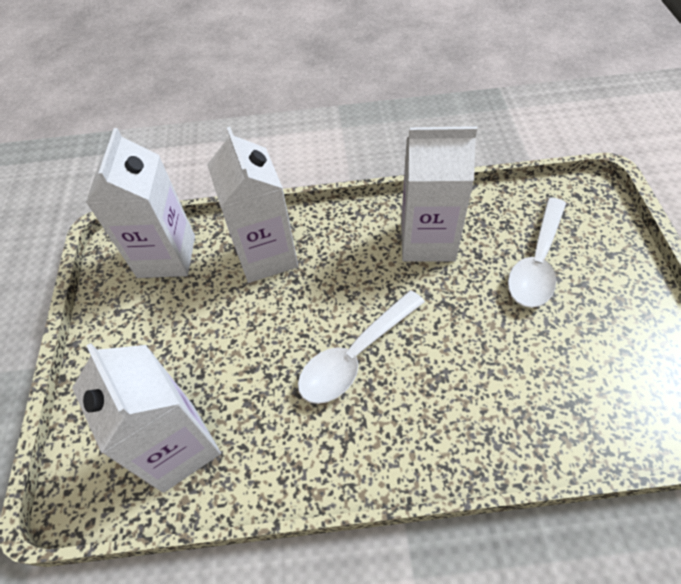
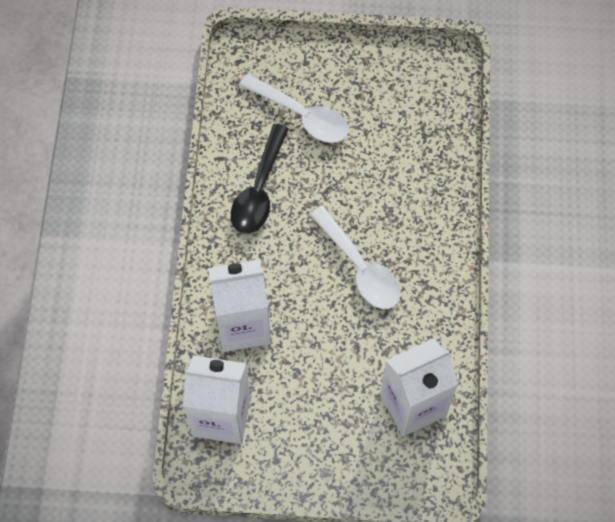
camera: 85 degrees left, 10 degrees up
(427, 241) = (259, 190): white carton -> black spoon

